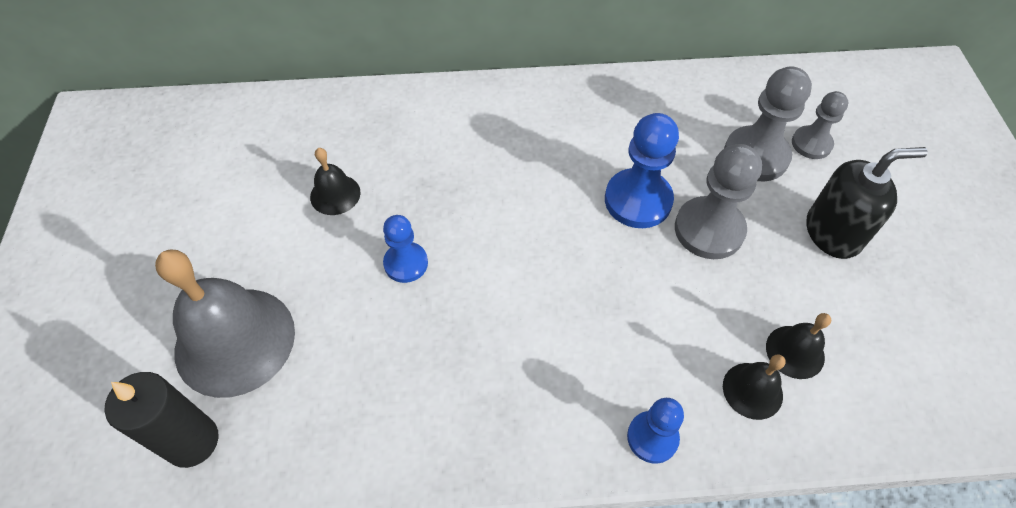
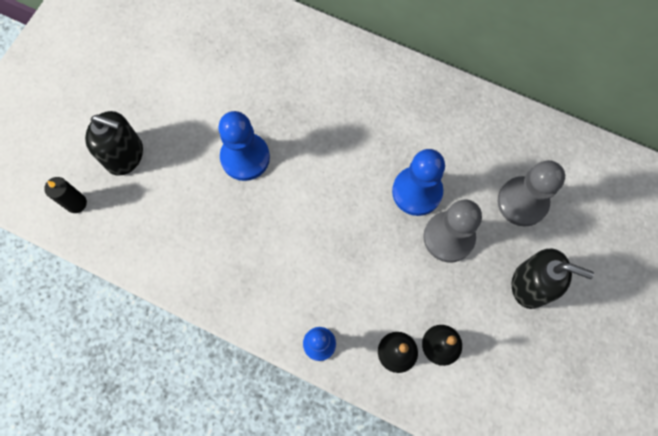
camera: 30 degrees right, 15 degrees up
(192, 441) = (76, 203): black candle -> black candle, size x0.66
(235, 341) = (125, 155): grey bell -> black soap dispenser
(335, 194) = (229, 86): black bell -> none
(406, 263) = (245, 157): blue pawn -> blue pawn, size x1.62
(811, 144) = (570, 214): grey pawn -> none

